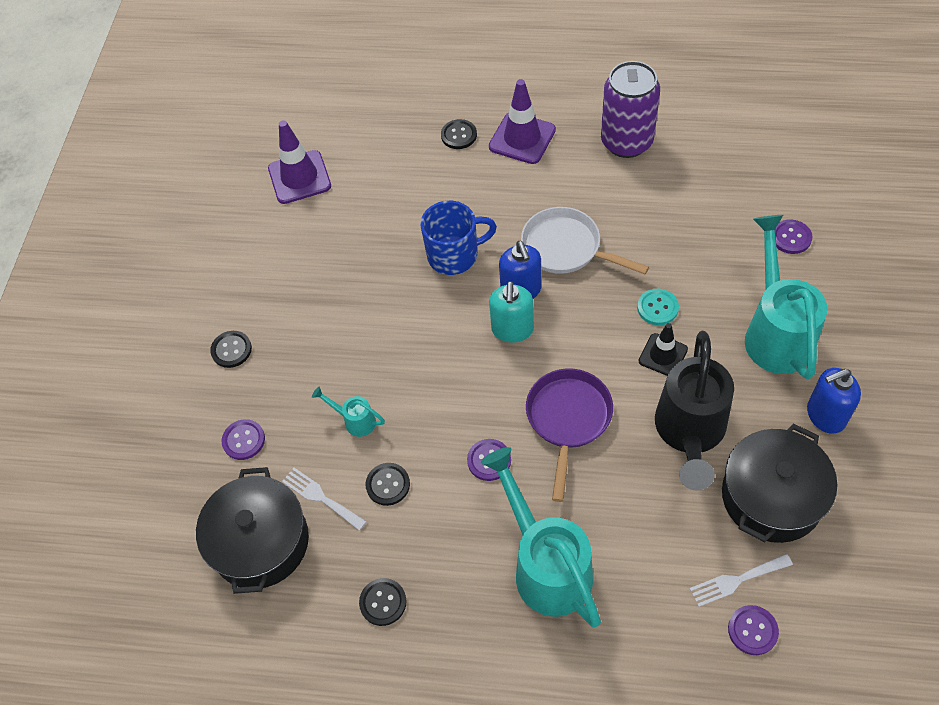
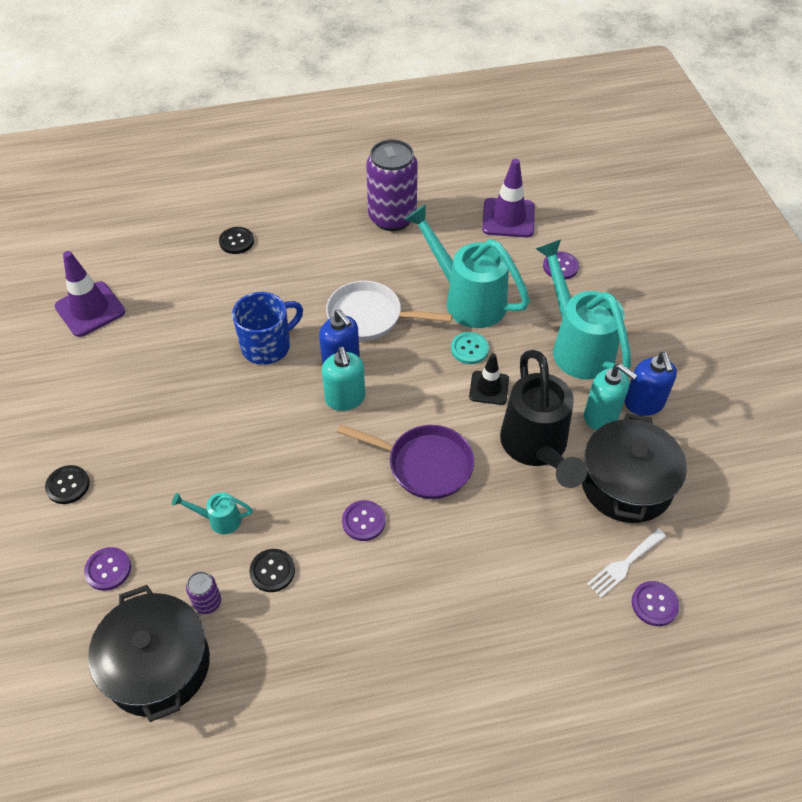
camera: 25 degrees left, 5 degrees down
(321, 497) = (207, 602): white fork -> purple can
(383, 602) = (305, 685): black button -> none
(522, 138) = (297, 233): purple traffic cone -> purple traffic cone (508, 218)
(545, 564) = (450, 601): turquoise watering can -> turquoise watering can (467, 299)
(568, 419) = (424, 465): purple pan -> purple pan turned 120 degrees clockwise
(772, 416) = (601, 416): none -> turquoise soap dispenser
(825, 415) = (644, 404): blue soap dispenser -> blue soap dispenser turned 60 degrees counterclockwise

